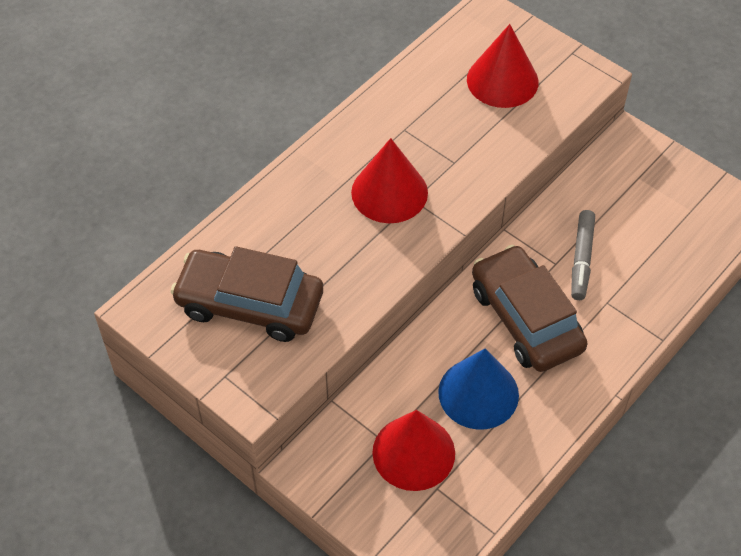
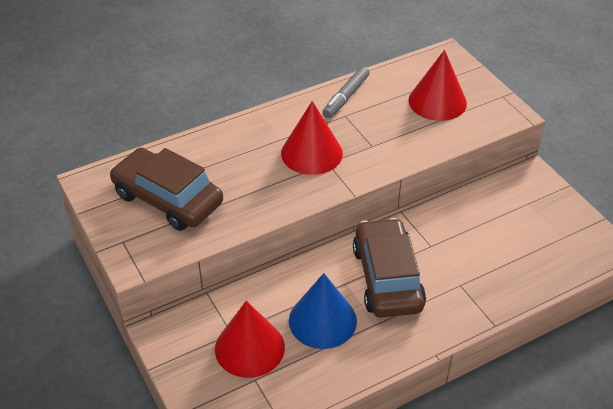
camera: 20 degrees right, 10 degrees down
(581, 259) = (453, 248): grey marker -> grey marker (345, 97)

